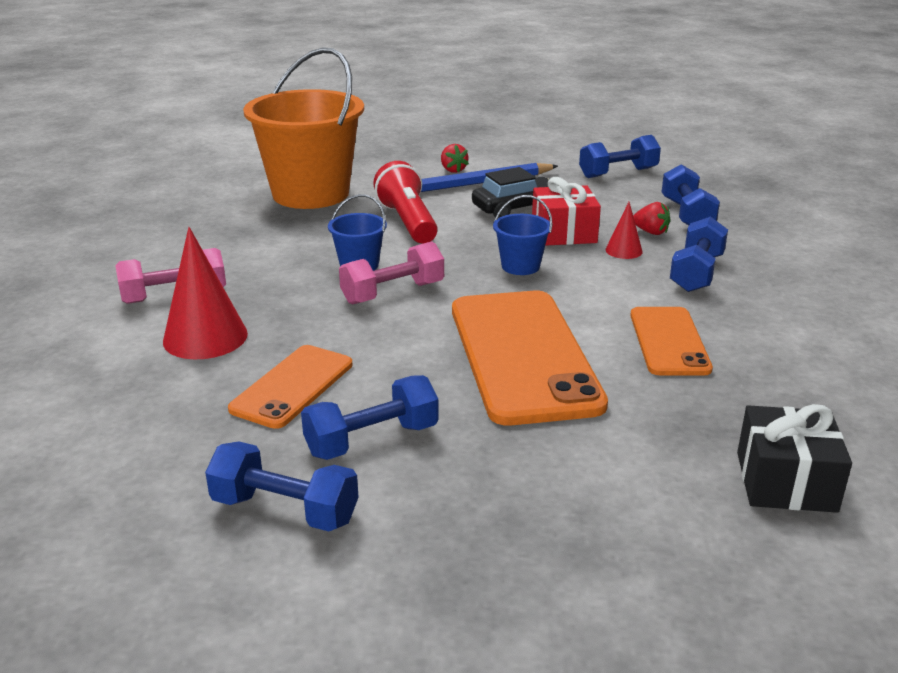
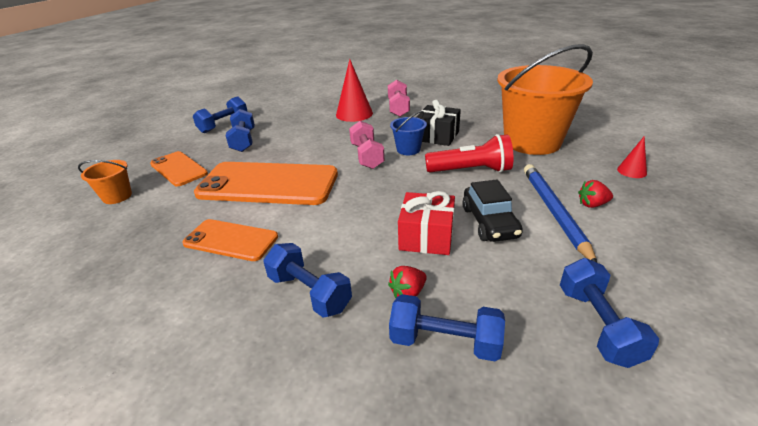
camera: 110 degrees right, 5 degrees up
(292, 386) = (298, 128): orange phone -> orange phone (178, 169)
(520, 266) = (376, 203): blue bucket -> none
(624, 250) = (376, 261): red cone -> red cone (631, 171)
(670, 512) = (117, 196): none -> orange bucket
(785, 481) = (83, 236): black gift -> black gift (437, 136)

